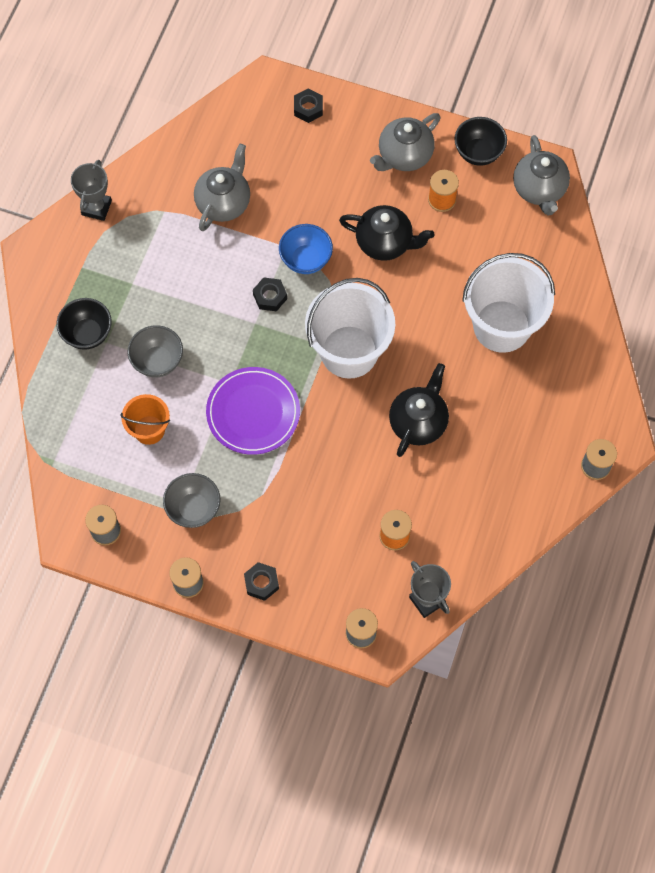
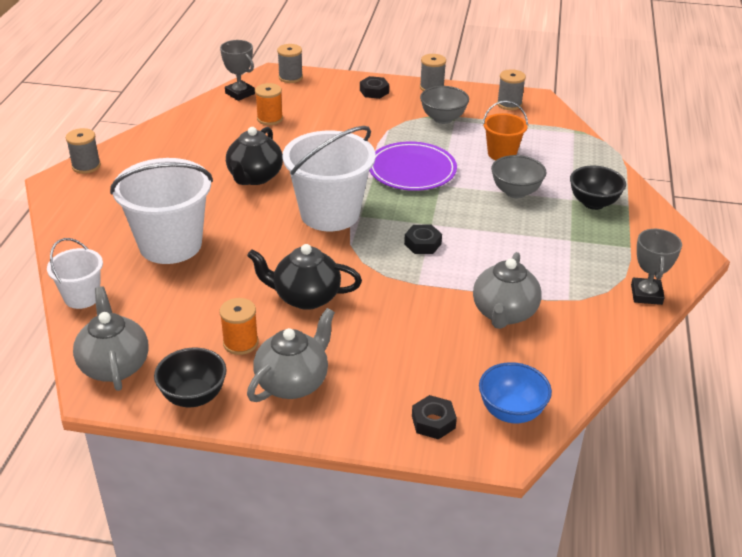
camera: 170 degrees right, 30 degrees down
(306, 260) = (393, 275): blue bowl -> blue bowl (511, 412)
(574, 268) = (82, 297): none -> white bucket

